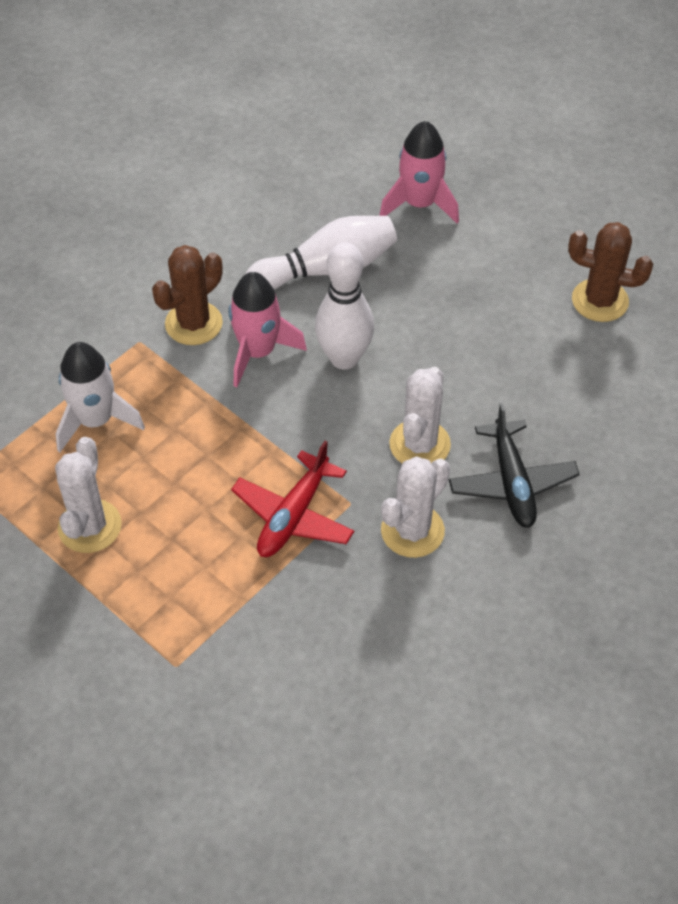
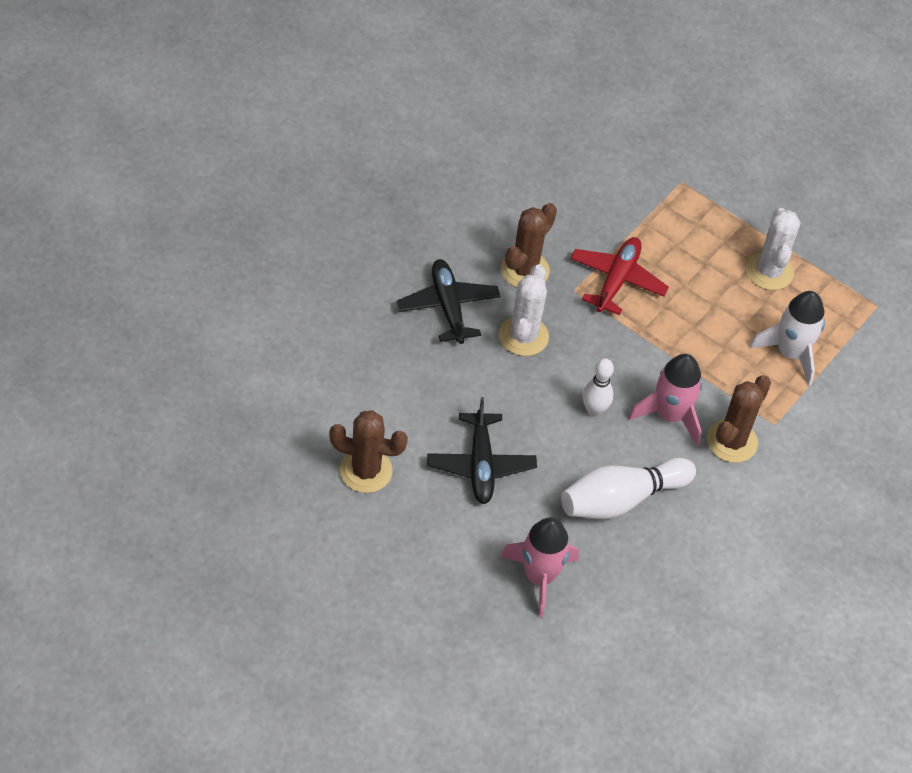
camera: 170 degrees right, 0 degrees up
(344, 358) = (594, 410): white bowling pin -> white bowling pin, size x0.60
(412, 531) = (524, 270): white cactus -> brown cactus
(476, 304) = (480, 465): none -> black plane

